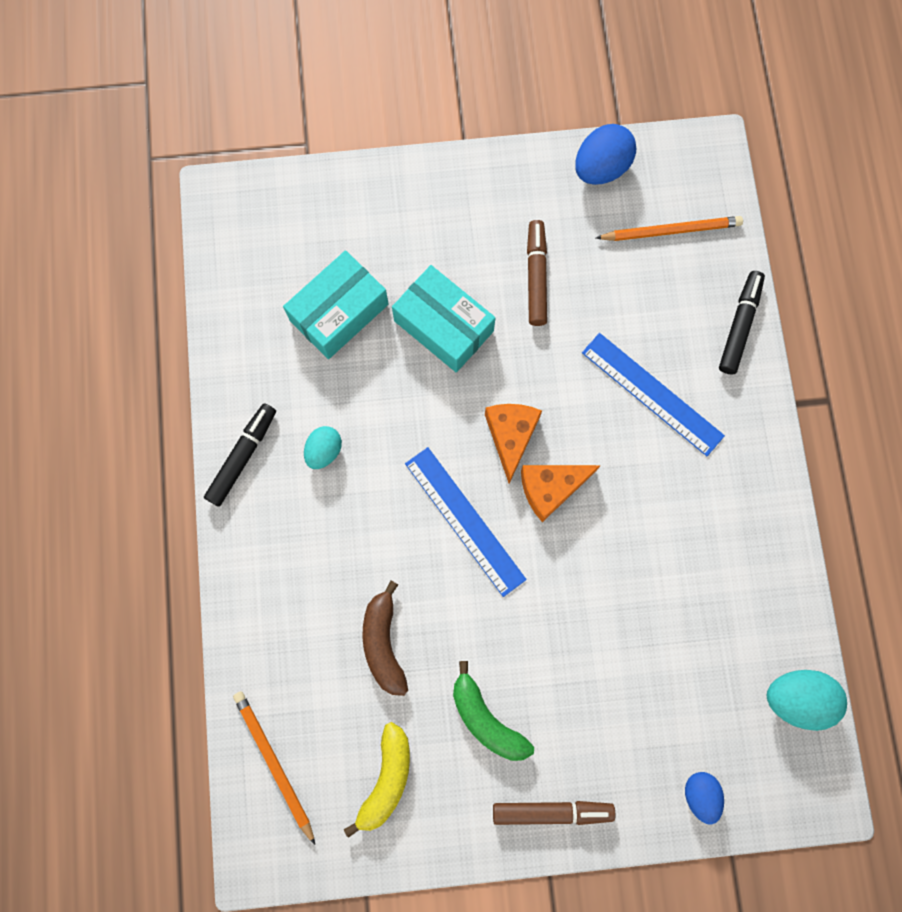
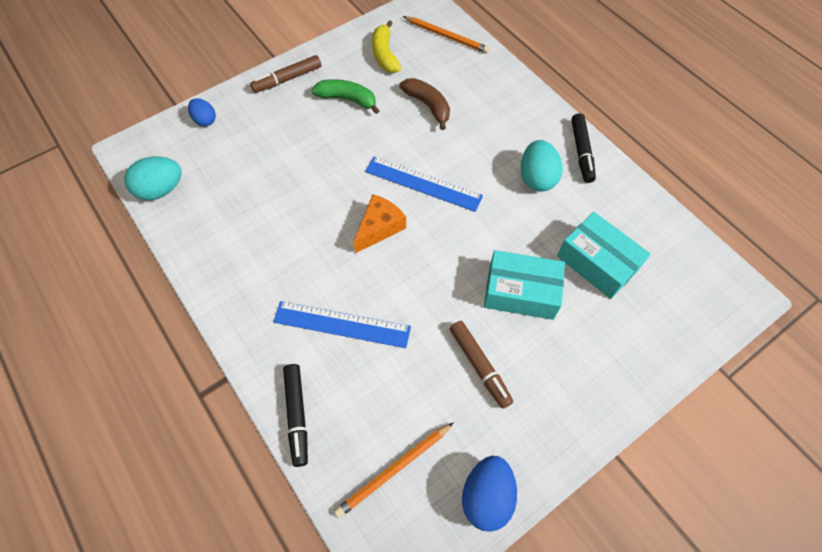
camera: 150 degrees right, 15 degrees down
(324, 451) = (537, 178): turquoise egg -> turquoise egg, size x1.59
(339, 312) = (597, 263): turquoise box -> turquoise box turned 60 degrees counterclockwise
(511, 436) = (425, 245): orange cheese -> none

